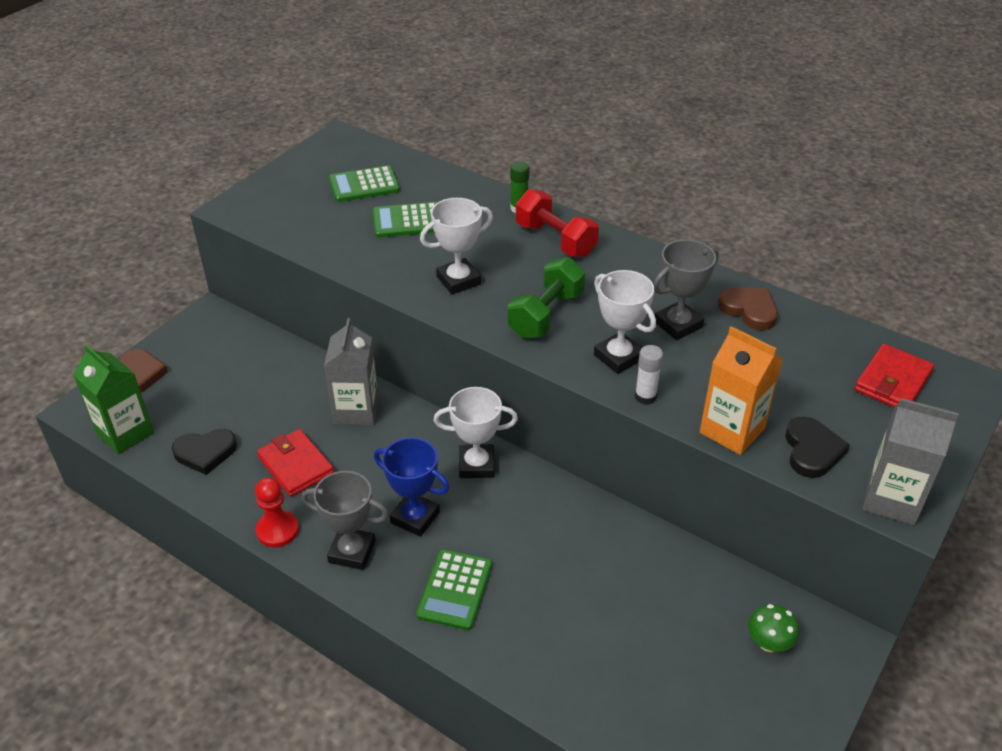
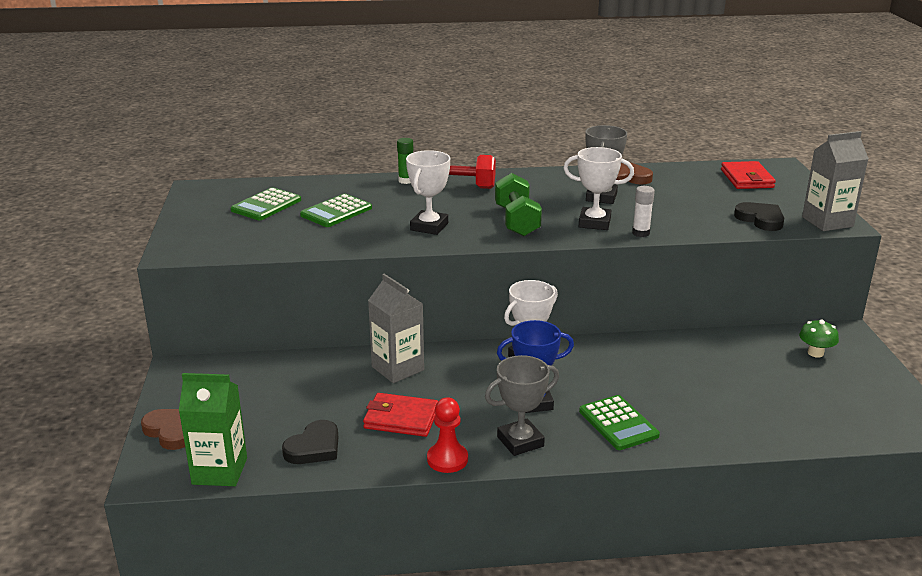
camera: 40 degrees left, 15 degrees down
(732, 430) = (710, 228): orange carton -> none

